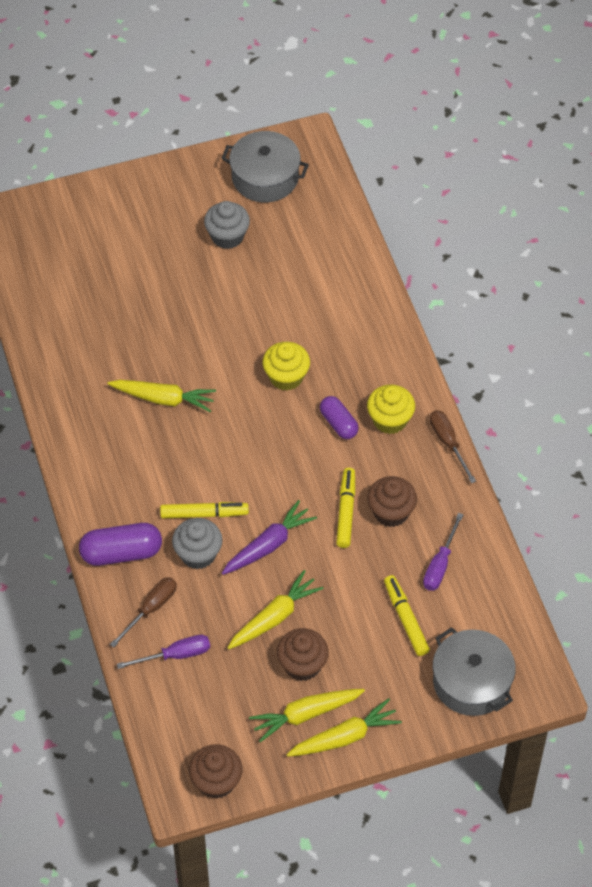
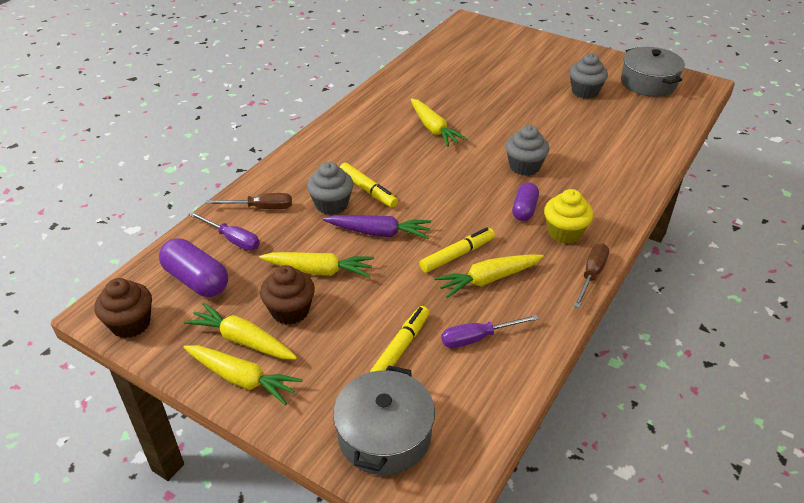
camera: 50 degrees right, 15 degrees down
(121, 553) = (293, 172): purple capsule -> purple capsule (196, 280)
(286, 377) = (524, 166): yellow cupcake -> grey cupcake
(391, 512) = (488, 279): brown cupcake -> yellow carrot

